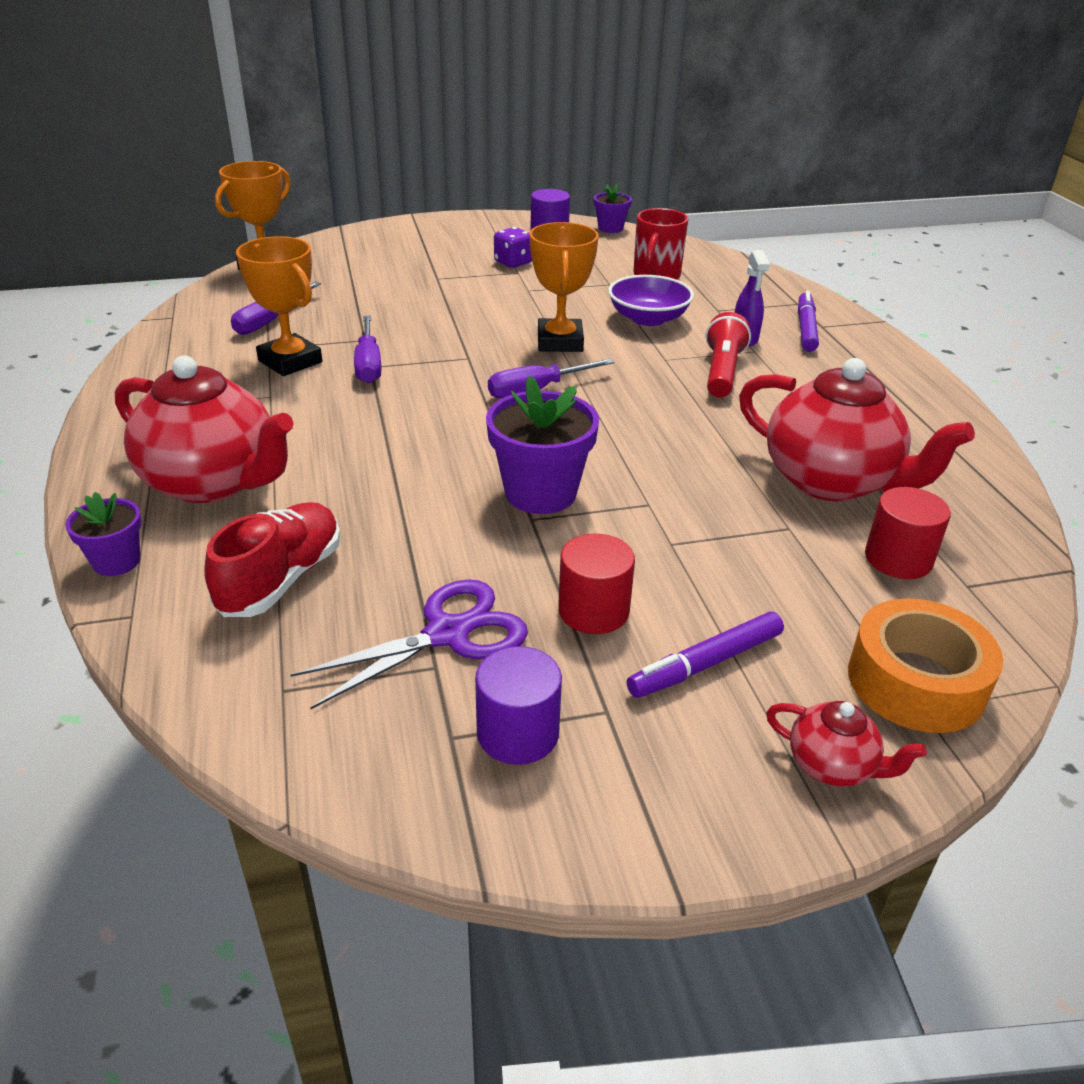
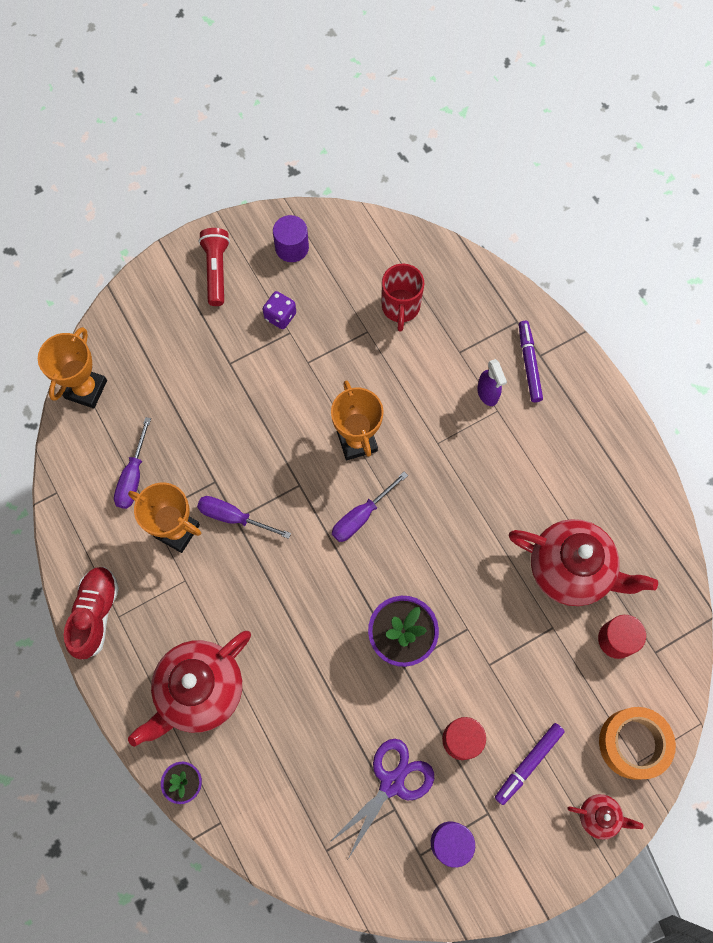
camera: 15 degrees left, 35 degrees up
(213, 482) = (200, 691): red teapot -> red teapot turned 120 degrees clockwise
(281, 579) = (285, 768): red shoe -> red shoe (96, 614)
(368, 364) = (233, 517): purple screwdriver -> purple screwdriver turned 135 degrees clockwise
(610, 228) = (340, 221): purple flower pot -> none
(648, 319) = (411, 383): purple bowl -> none
(722, 372) = (481, 450): red flashlight -> red flashlight (216, 271)

